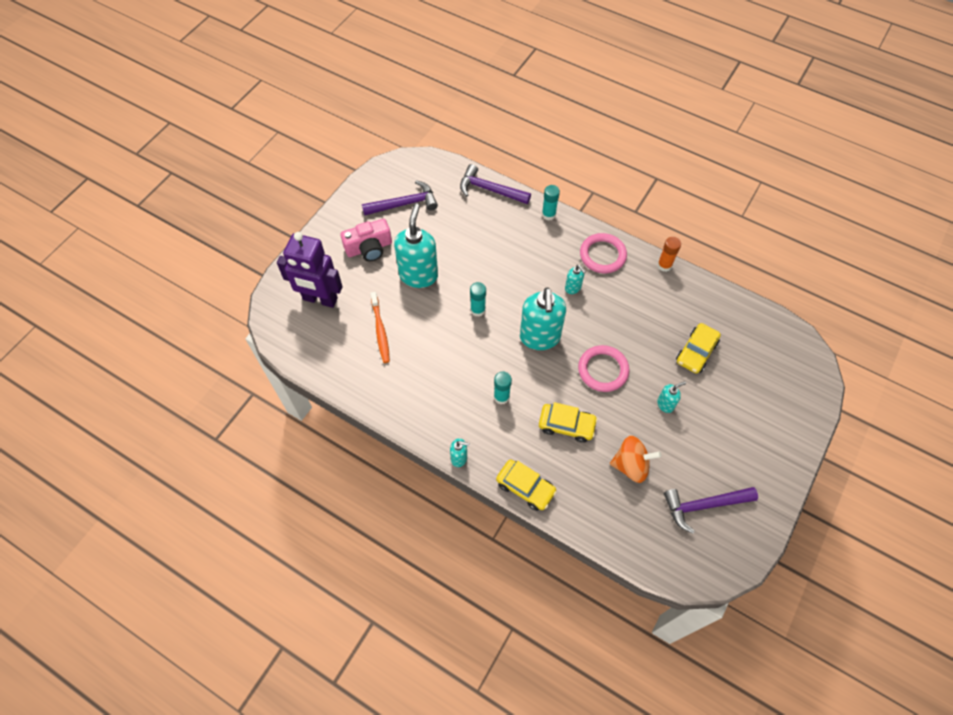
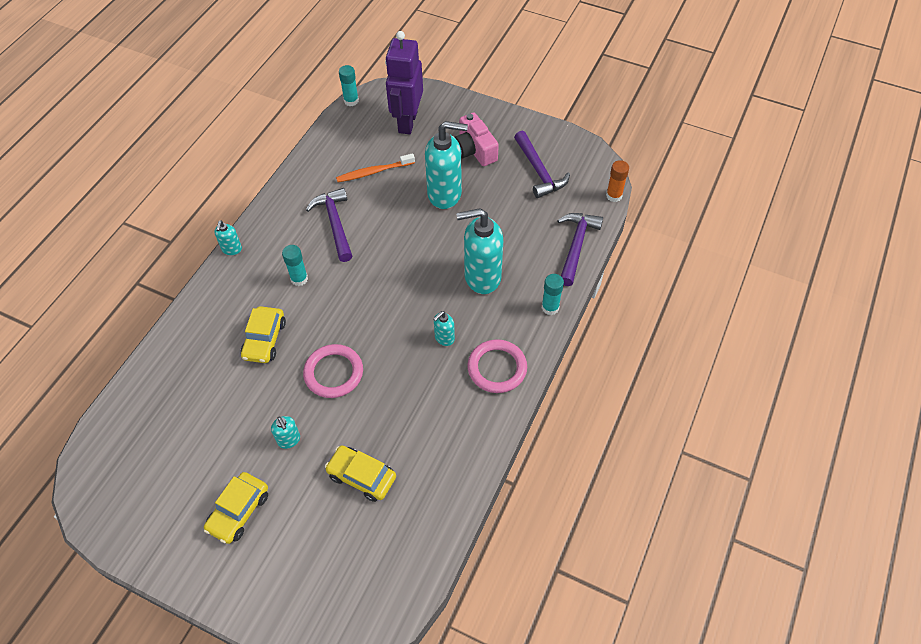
camera: 85 degrees right, 5 degrees down
(478, 310) = (405, 249): turquoise glue stick -> turquoise glue stick (351, 101)
(525, 487) = (196, 307): yellow car -> yellow car (239, 511)
(539, 337) = (373, 309): turquoise soap dispenser -> turquoise soap dispenser (482, 277)
(631, 465) = (214, 404): orange spinning top -> none
(664, 265) = (491, 440): orange glue stick -> orange glue stick (614, 195)
(703, 505) = (161, 480): purple hammer -> purple hammer (335, 224)

